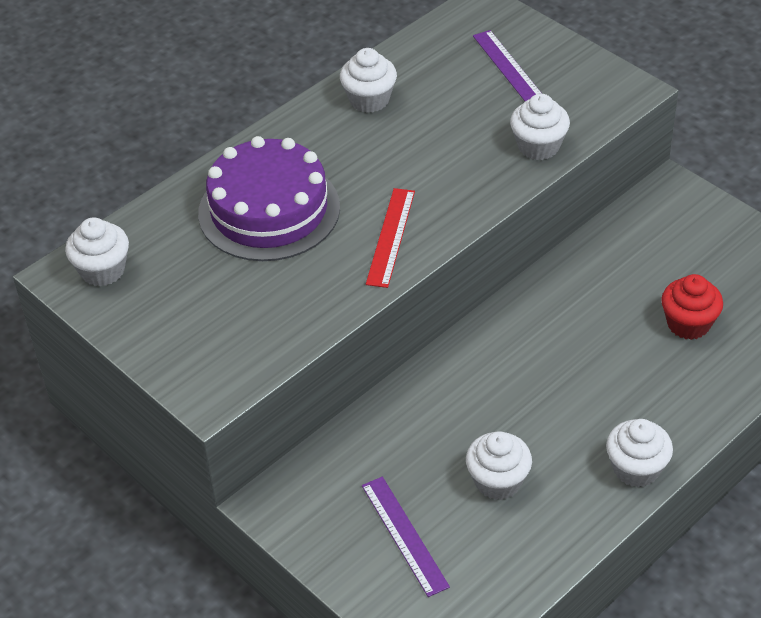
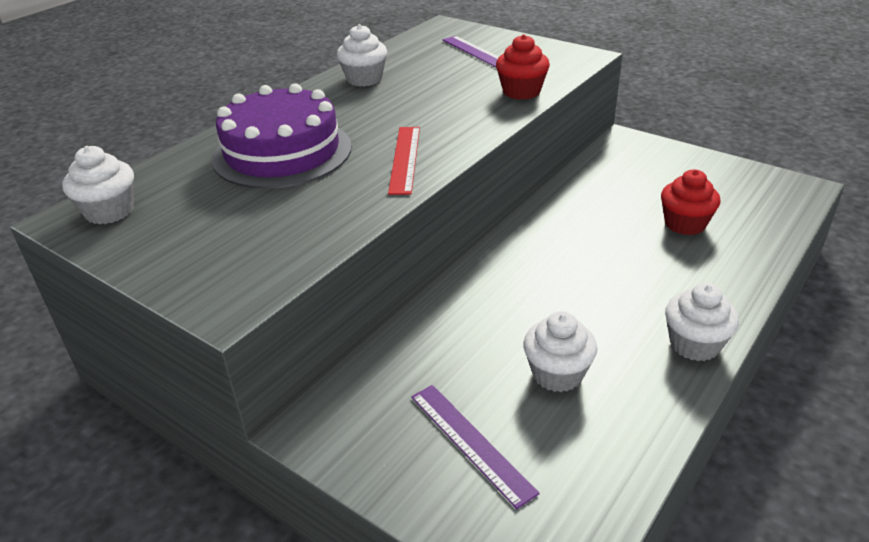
camera: 10 degrees left, 10 degrees down
(538, 146) = (521, 92): white cupcake -> red cupcake

